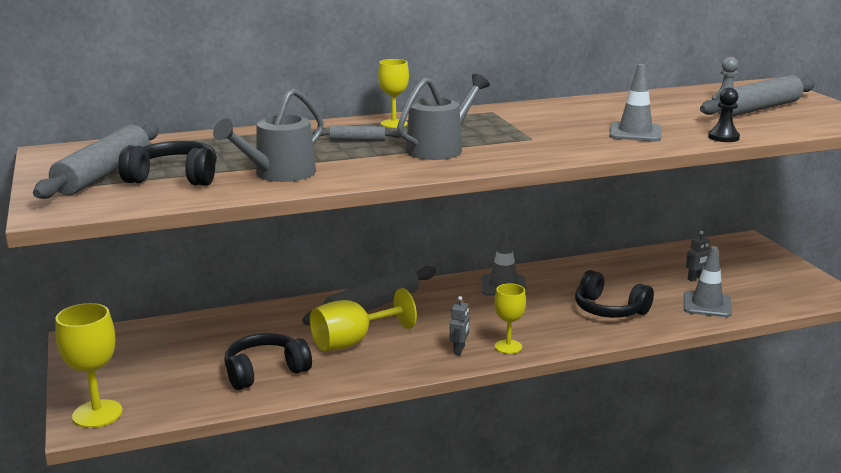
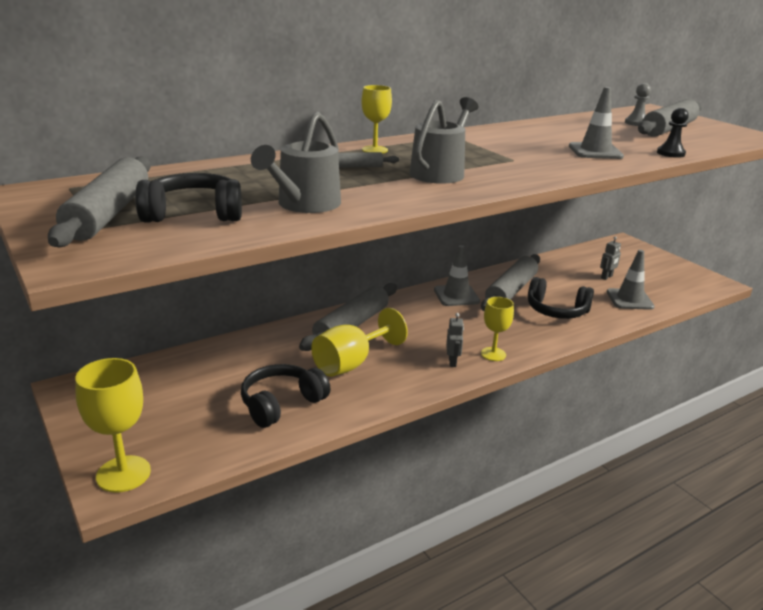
camera: 15 degrees left, 5 degrees up
(569, 285) = (511, 291): none -> grey rolling pin

